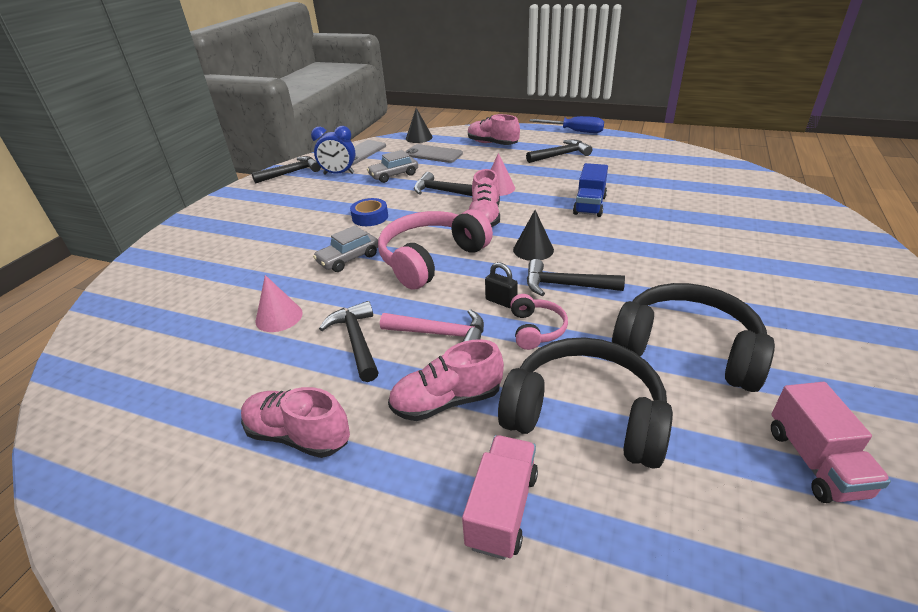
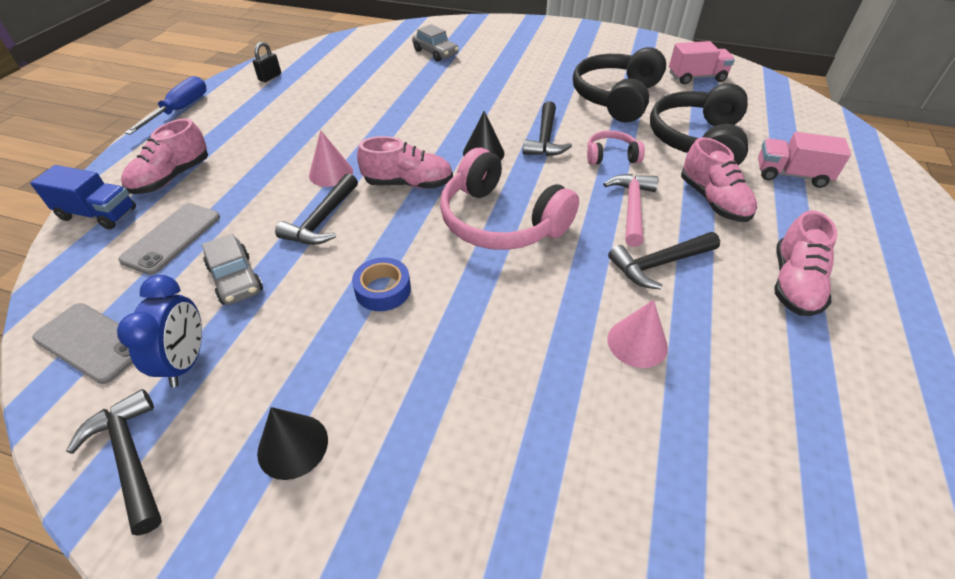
camera: 95 degrees left, 10 degrees up
(348, 259) = (500, 296): grey car -> grey car (435, 53)
(419, 138) = (74, 261): black cone -> black cone (293, 446)
(501, 301) = (574, 173): black padlock -> black padlock (270, 77)
(561, 155) = (253, 124): black hammer -> none
(589, 205) = (397, 116): blue truck -> blue truck (98, 214)

